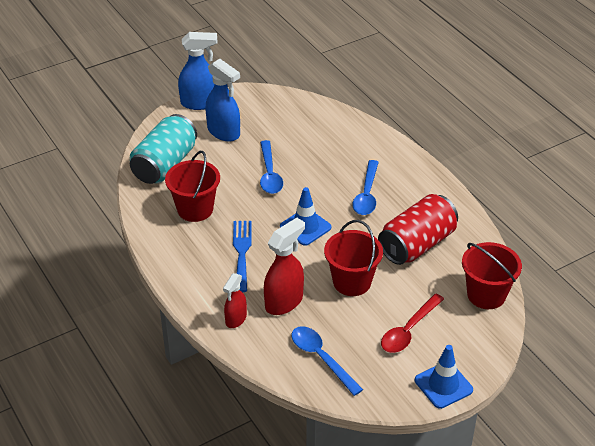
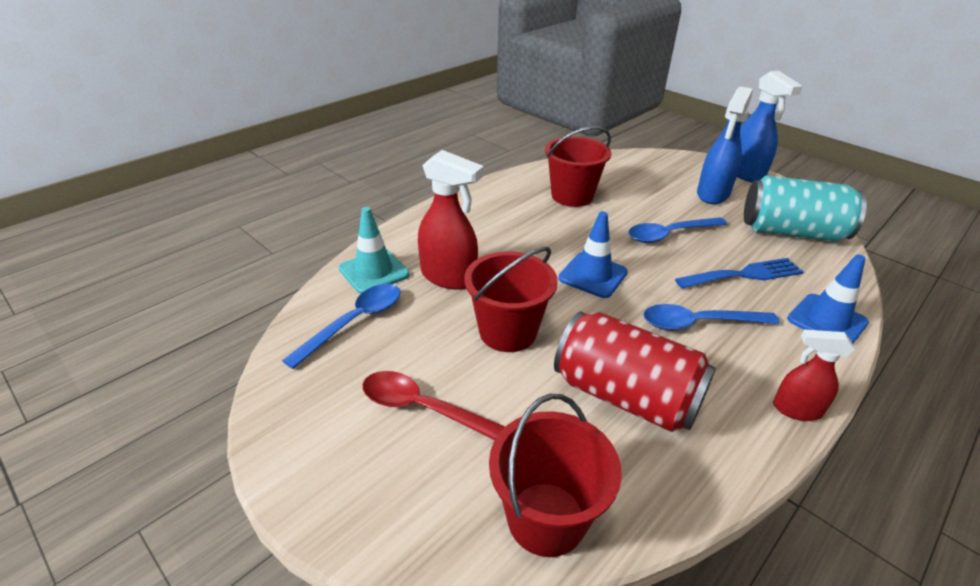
camera: 75 degrees right, 5 degrees down
(165, 164) = (627, 169): turquoise can -> turquoise can (791, 232)
(235, 319) = (409, 246): red spray bottle -> red spray bottle (796, 409)
(242, 252) = (521, 234): blue fork -> blue fork (744, 274)
(264, 343) = (374, 271): none -> turquoise traffic cone
(443, 385) = (306, 472): blue traffic cone -> blue traffic cone (827, 321)

